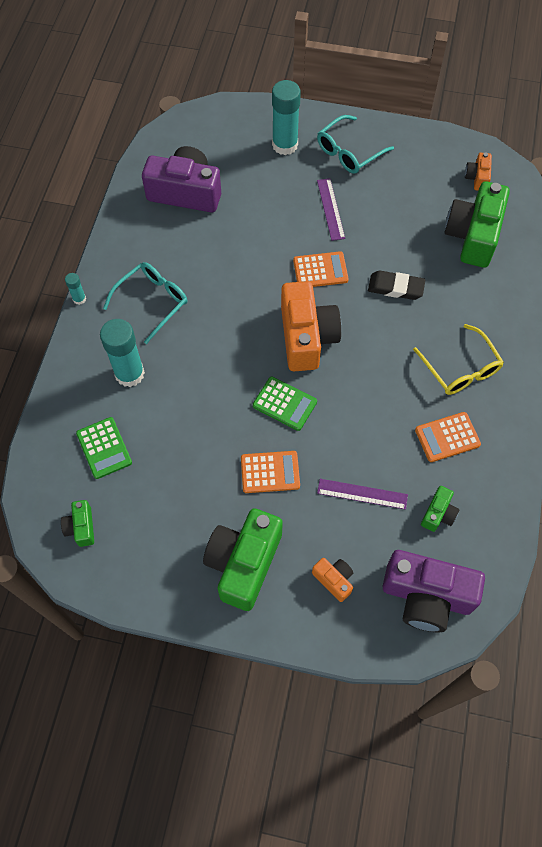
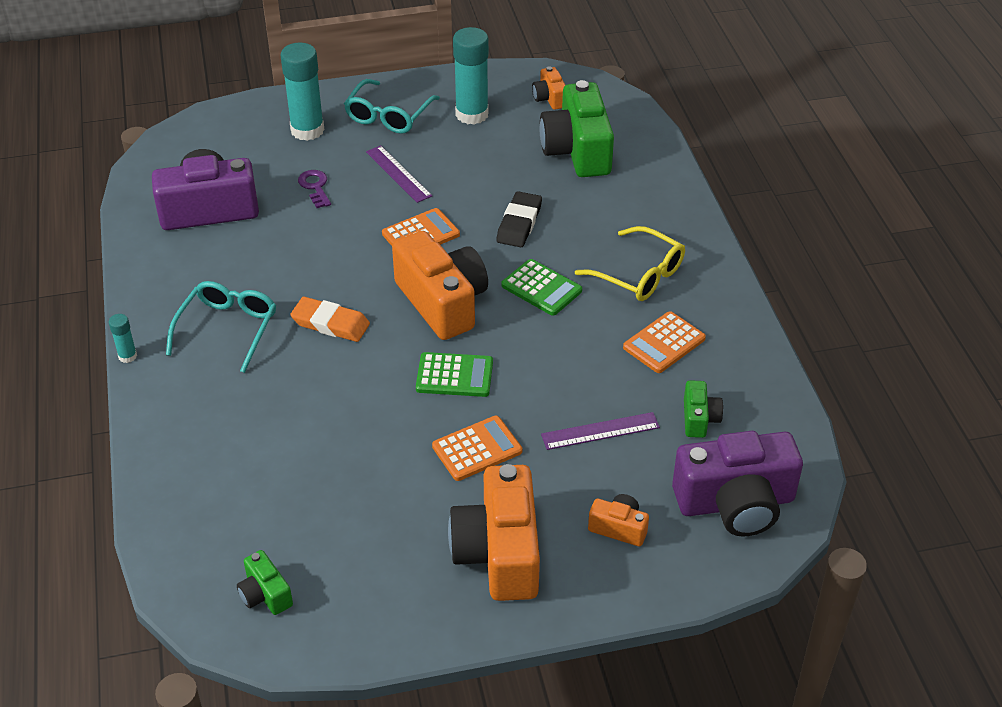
camera: 25 degrees left, 20 degrees down
(104, 448) = (249, 499): green calculator -> green calculator (541, 288)
(129, 374) = (239, 411): turquoise glue stick -> turquoise glue stick (472, 114)
(222, 325) = (330, 323): none -> orange eraser
(244, 563) = (499, 553): green camera -> orange camera
(266, 199) = (315, 187): none -> purple key
(395, 287) = (519, 223): black eraser -> black eraser turned 60 degrees counterclockwise

